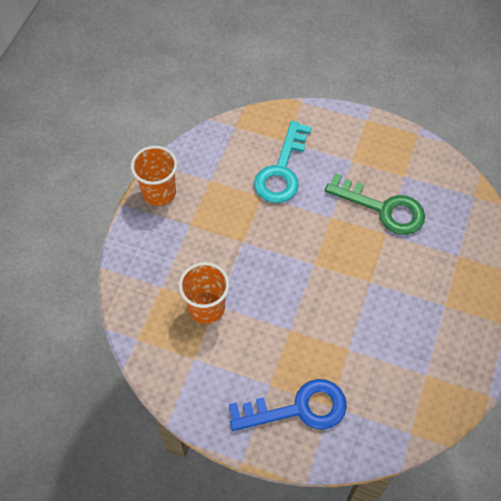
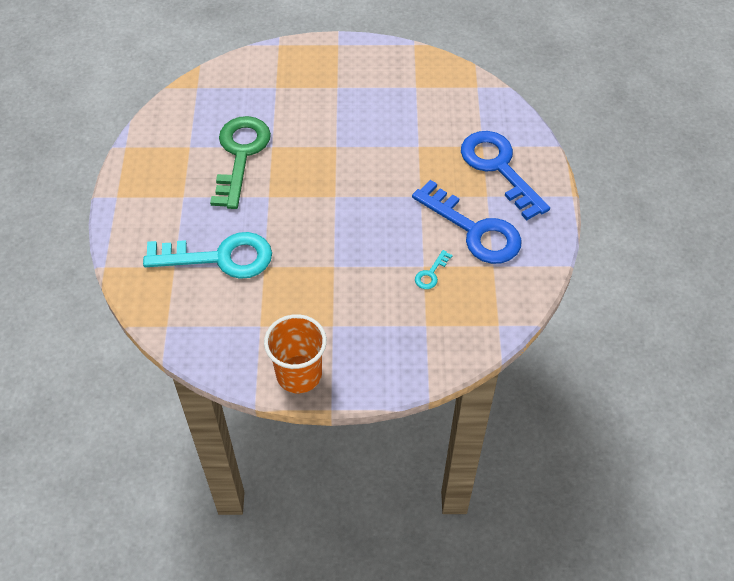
camera: 110 degrees left, 5 degrees down
(206, 308) = (431, 274): orange cup -> turquoise key
(236, 359) = (474, 230): none -> blue key

